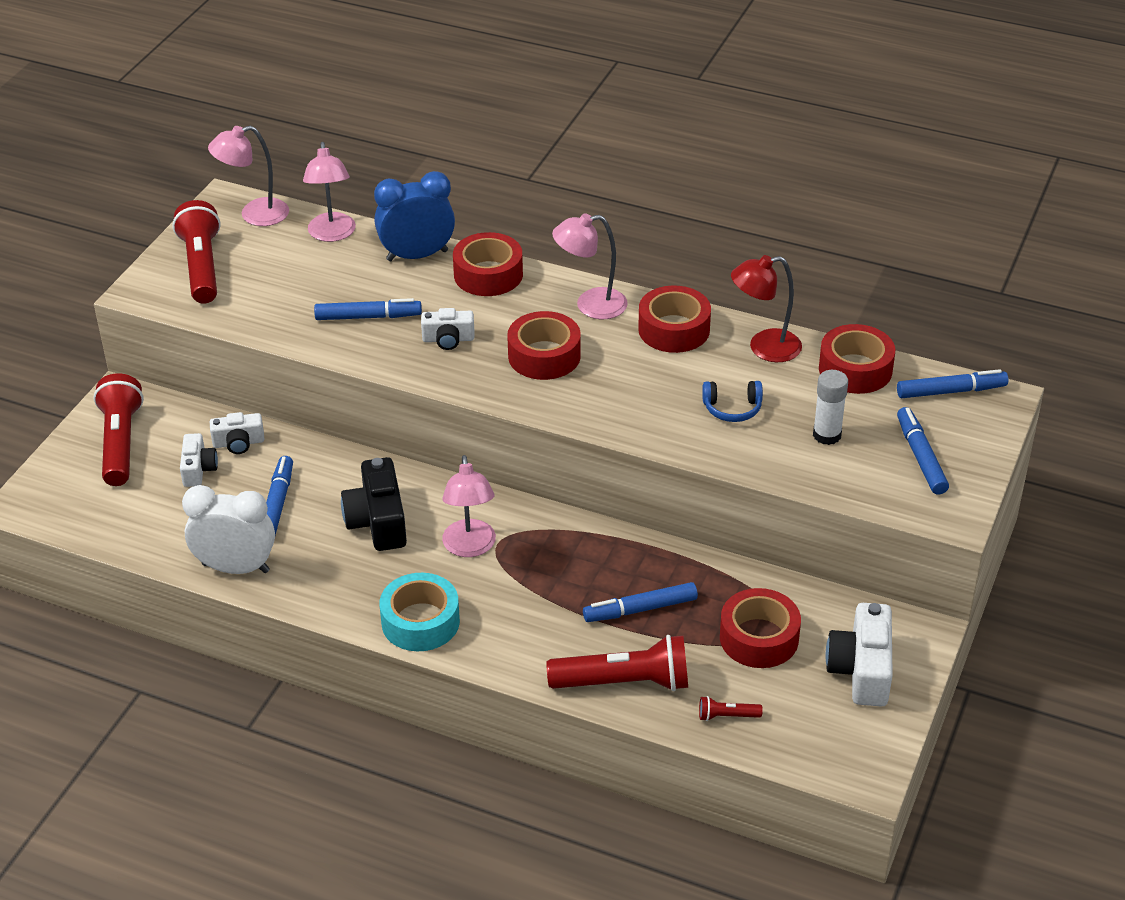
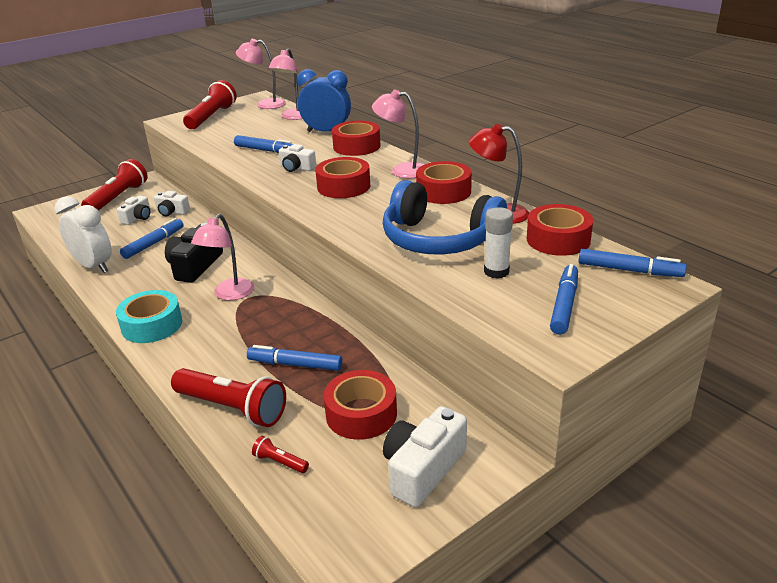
camera: 30 degrees right, 10 degrees down
(732, 408) = (439, 239): blue headphones -> blue headphones, size x2.34

